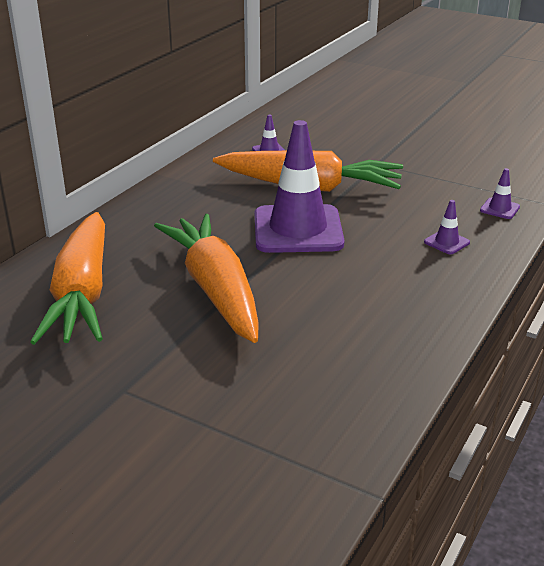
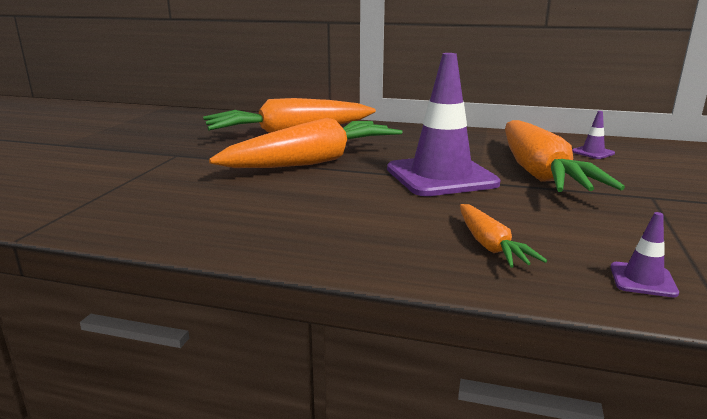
camera: 75 degrees right, 10 degrees down
(446, 242) = (490, 246): purple traffic cone -> orange carrot

